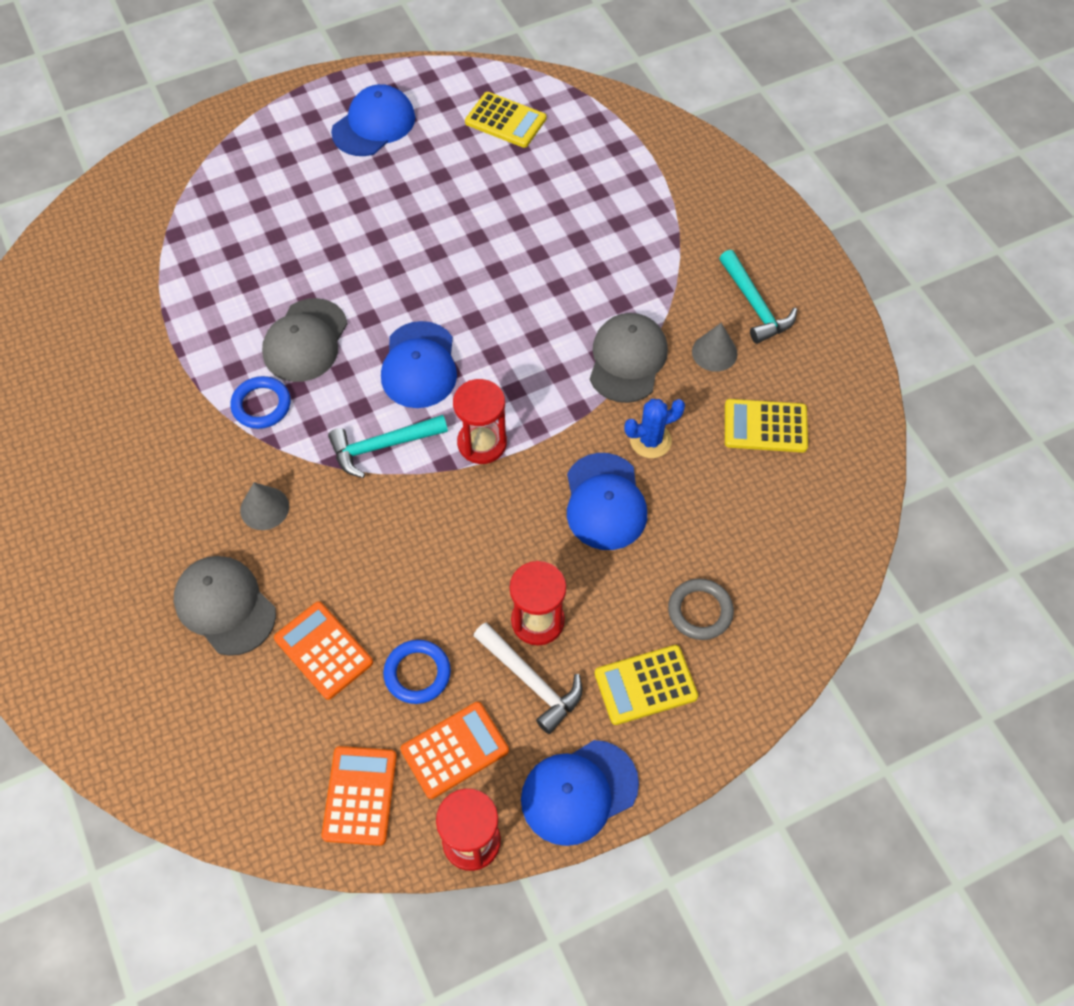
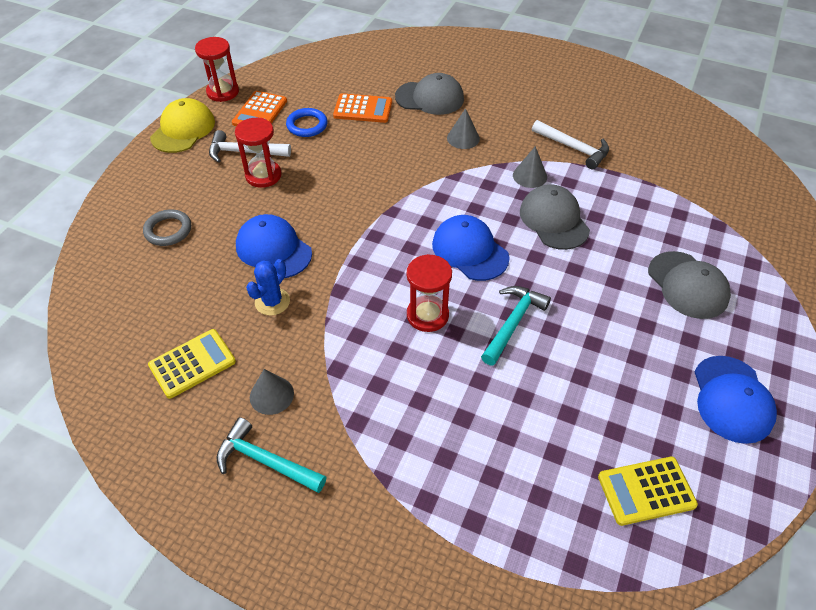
camera: 140 degrees right, 10 degrees down
(173, 405) = (573, 148): none -> white hammer
(261, 405) = (529, 176): blue ring -> grey cone
(359, 795) = (289, 79): orange calculator -> none
(382, 446) = (438, 198): turquoise hammer -> turquoise hammer (513, 323)
(482, 443) = (382, 234): red hourglass -> red hourglass (427, 315)
(579, 792) = (183, 129): blue cap -> yellow cap
(627, 360) = (335, 345): grey cap -> grey cap (687, 285)
(645, 685) = (178, 183): yellow calculator -> none

